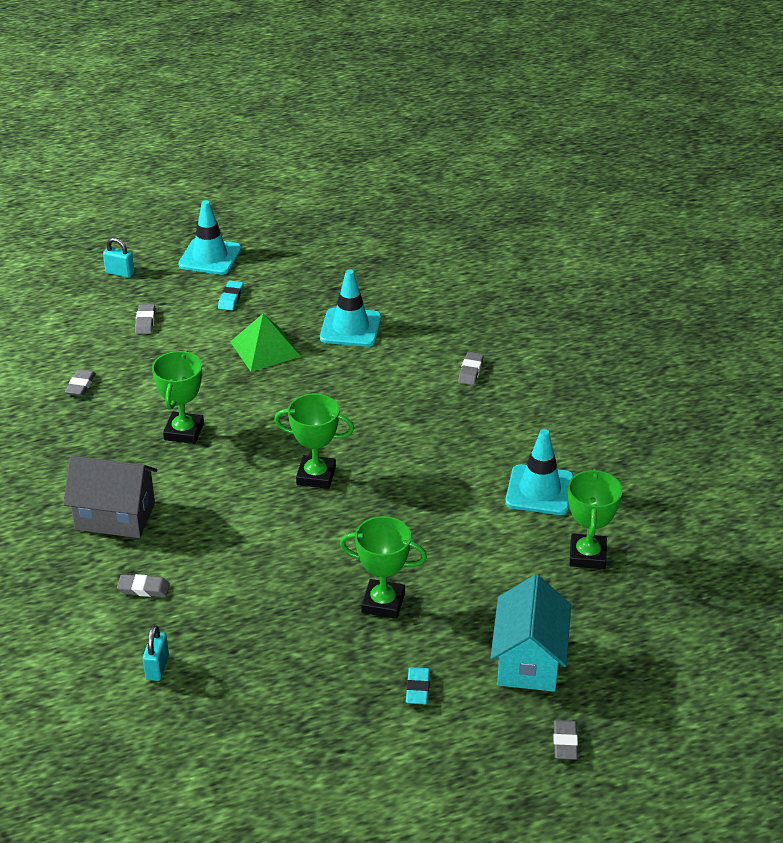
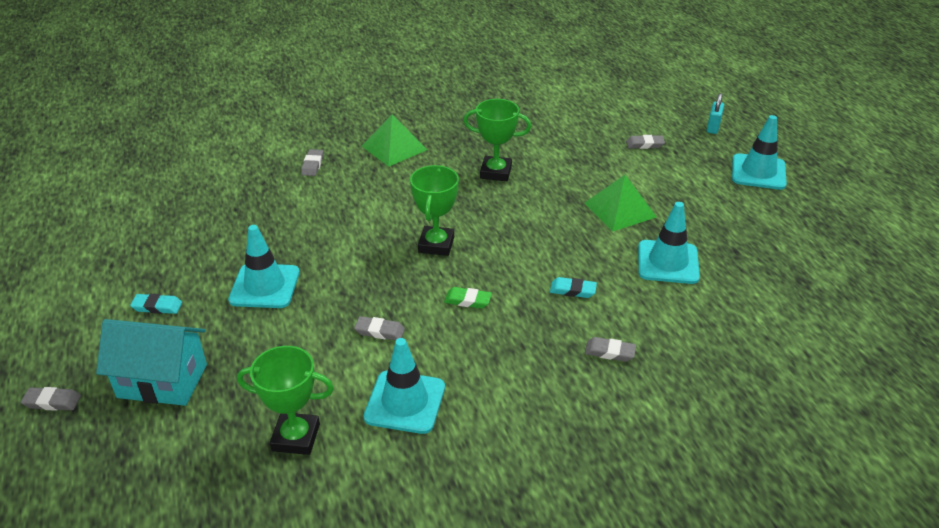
camera: 90 degrees right, 0 degrees up
(80, 385) = (551, 121): grey eraser -> grey eraser (379, 331)
(115, 516) = (394, 148): grey house -> green pyramid
(157, 667) = (230, 176): turquoise padlock -> none
(231, 298) = (695, 187): turquoise eraser -> turquoise eraser (572, 290)
(383, 603) = (265, 286): green trophy -> turquoise traffic cone
(405, 453) = (467, 300): none -> green eraser

